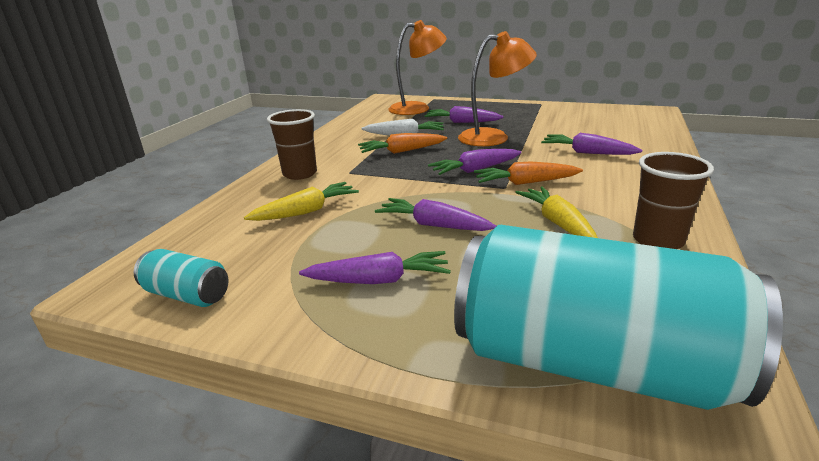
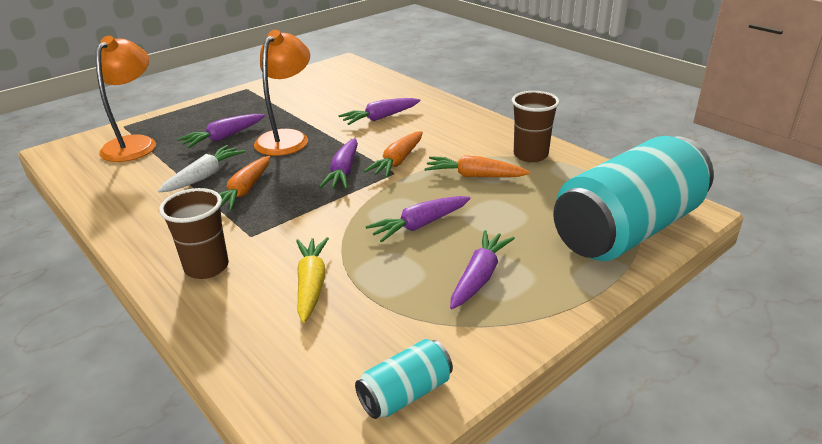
camera: 60 degrees left, 5 degrees up
(557, 223) = (474, 176): yellow carrot -> orange carrot

